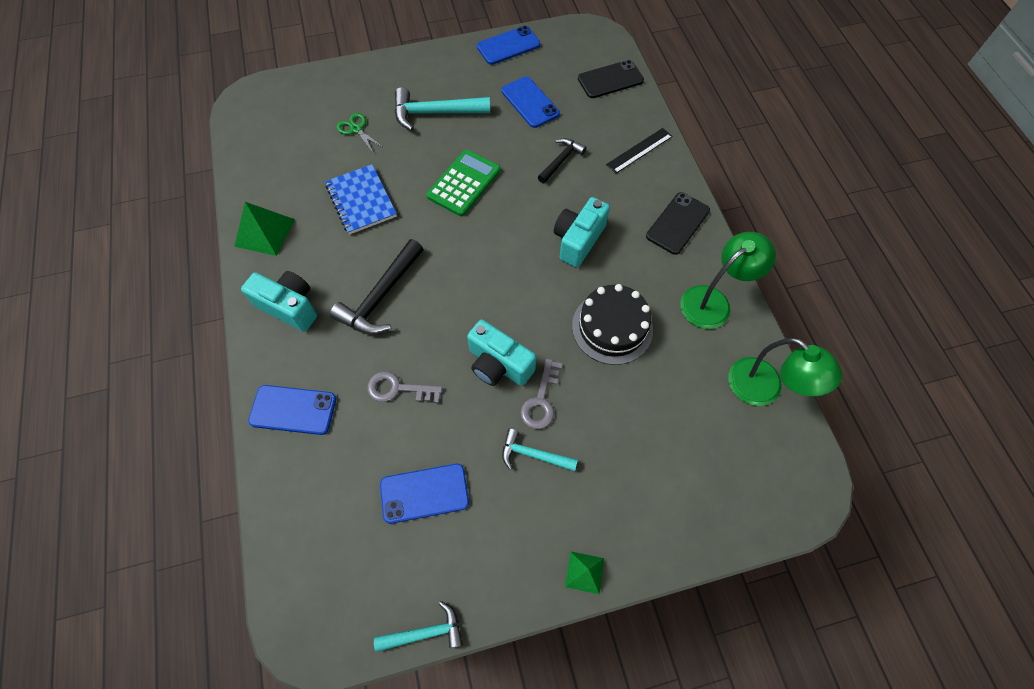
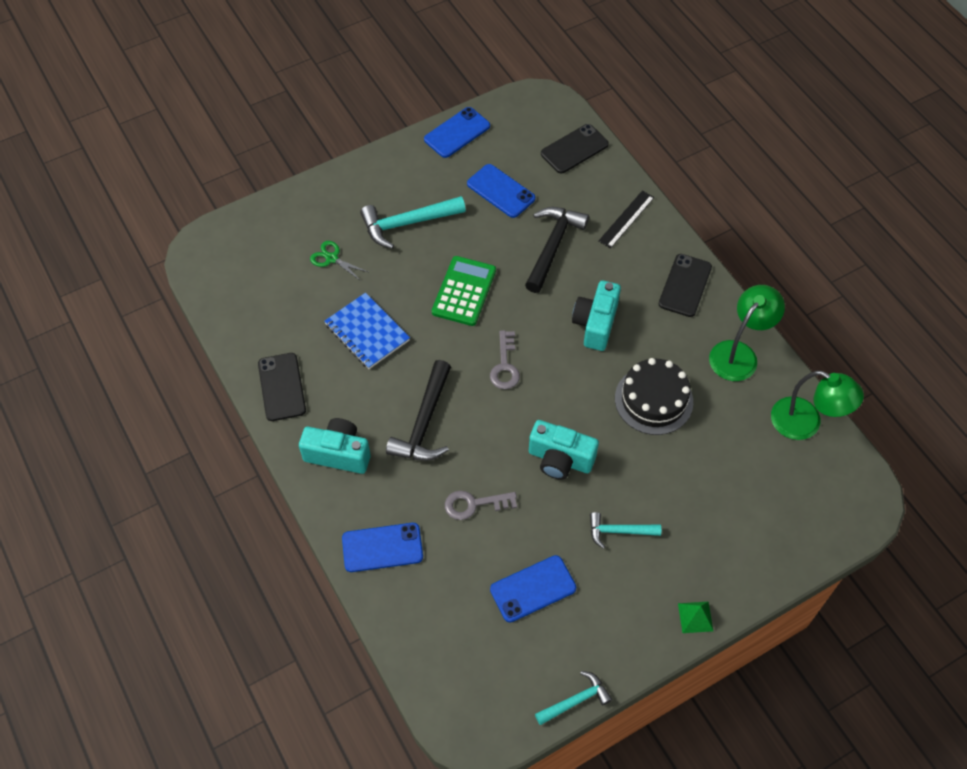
camera: 15 degrees left, 5 degrees down
(265, 232) = (282, 387): green pyramid -> black phone
(541, 400) = (610, 482): grey key -> grey key (505, 366)
(561, 160) = (552, 246): black hammer -> black hammer, size x1.67

